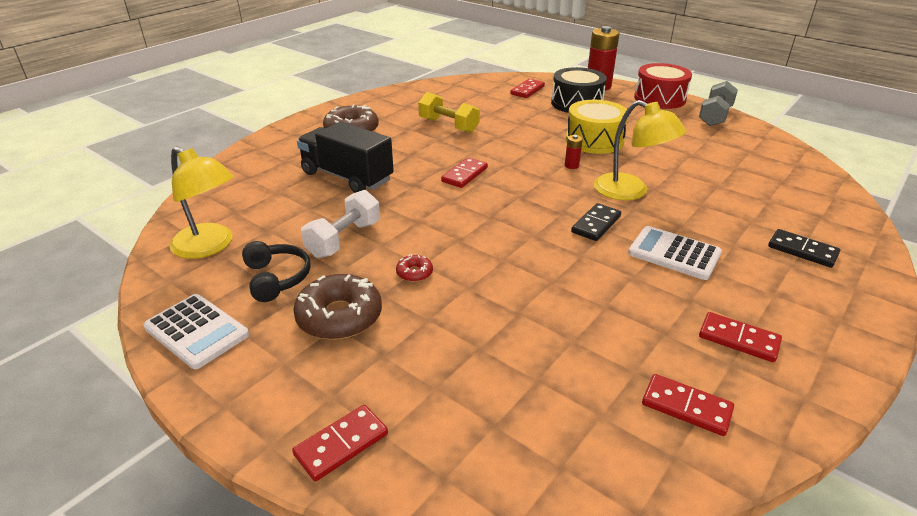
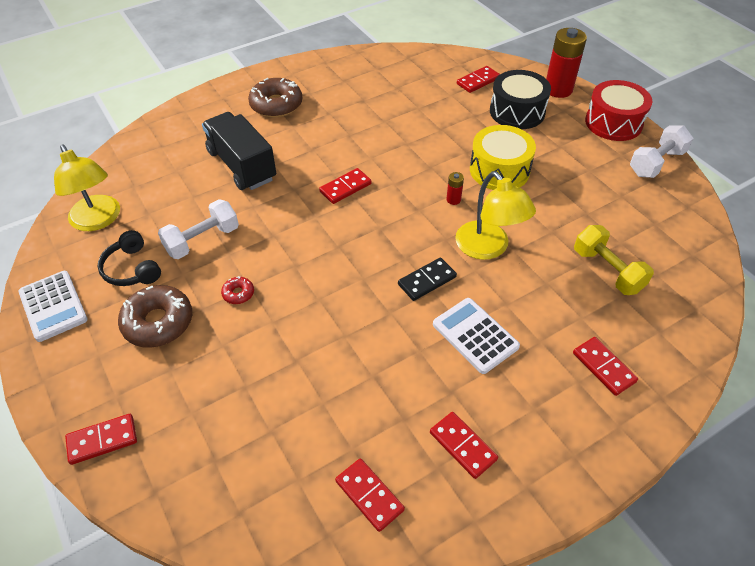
camera: 20 degrees right, 15 degrees up
(277, 278) = (132, 269): black headphones -> black headphones turned 150 degrees clockwise
(448, 126) = (368, 117): yellow dumbbell -> yellow dumbbell (607, 270)
(715, 116) = (656, 163): grey dumbbell -> white dumbbell
(802, 251) = (603, 367): black domino -> red domino

